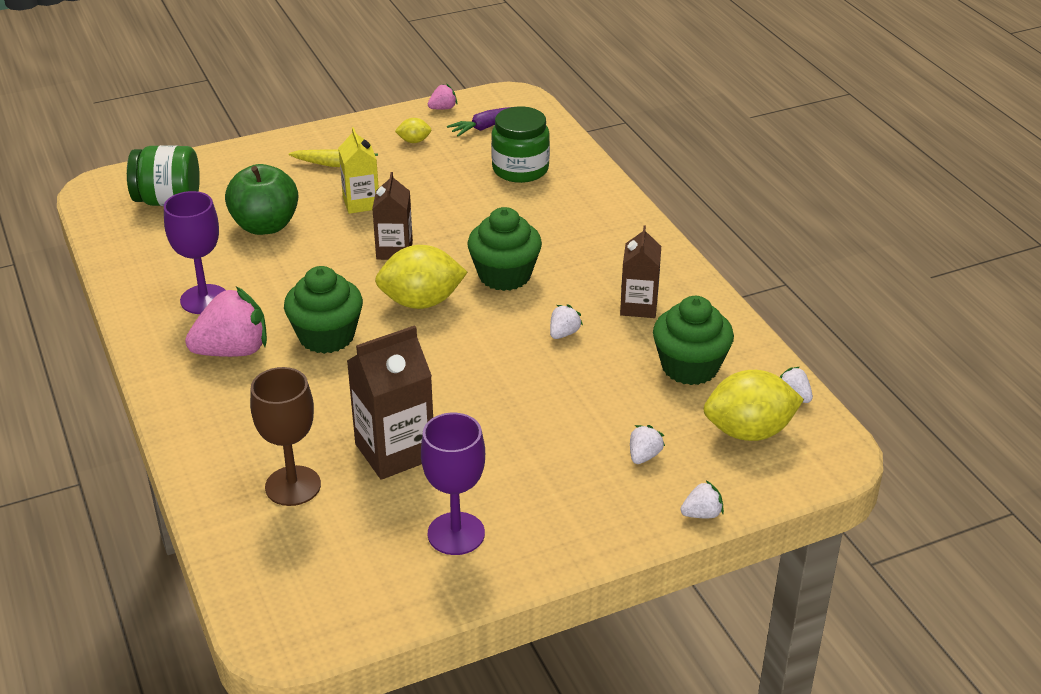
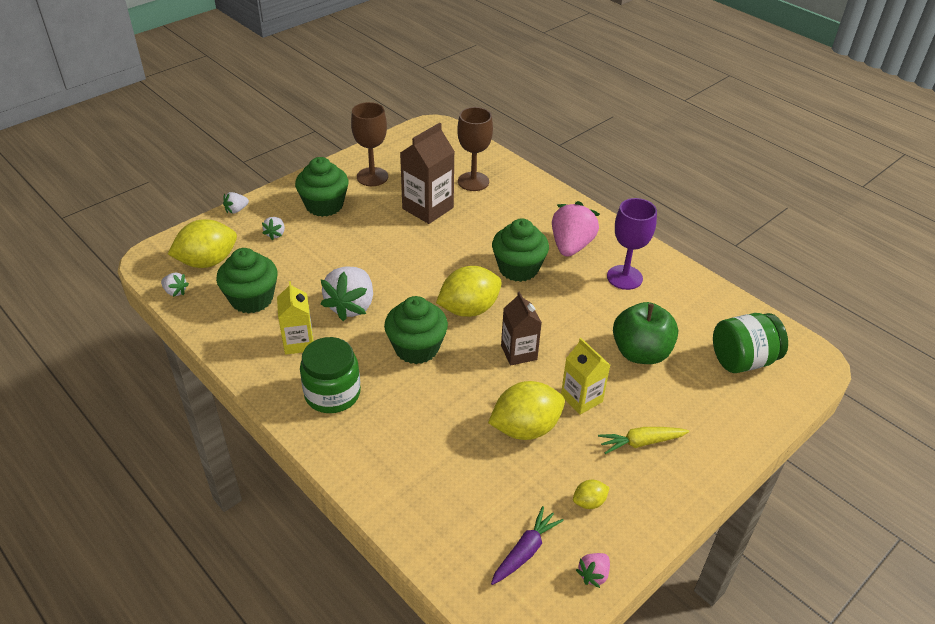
camera: 160 degrees right, 5 degrees up
(233, 351) = (571, 246): pink strawberry -> pink strawberry turned 150 degrees clockwise
(433, 193) = (525, 428): none -> yellow lemon
(456, 534) = (372, 177): purple goblet -> brown goblet
(520, 169) = (457, 486): green jar -> green jar (332, 394)
(556, 492) = (324, 205): none -> green cupcake
(563, 333) = (351, 306): white strawberry -> white strawberry, size x2.13
(638, 306) = (298, 342): brown carton -> yellow carton

